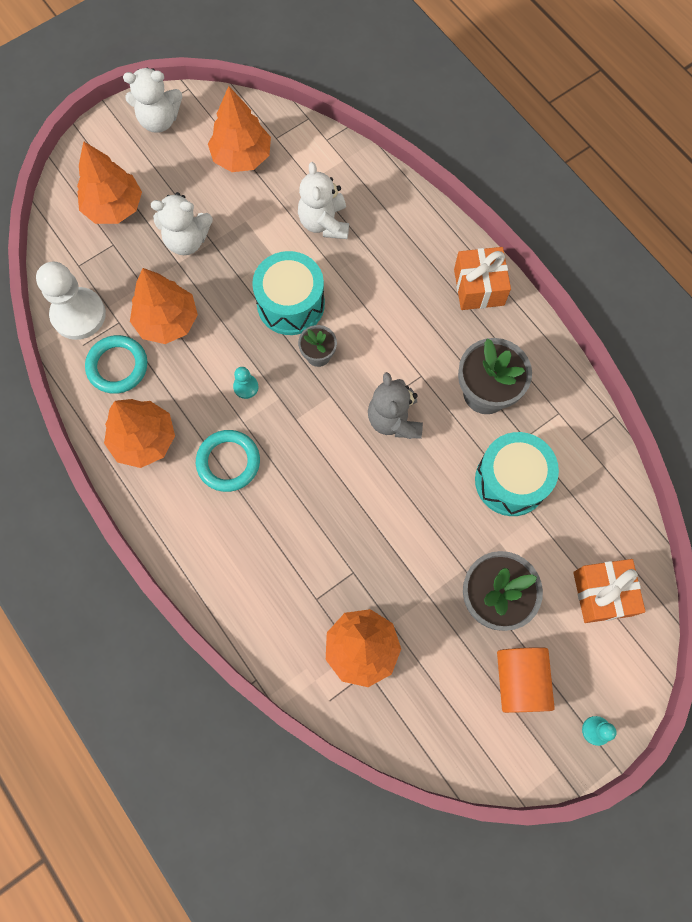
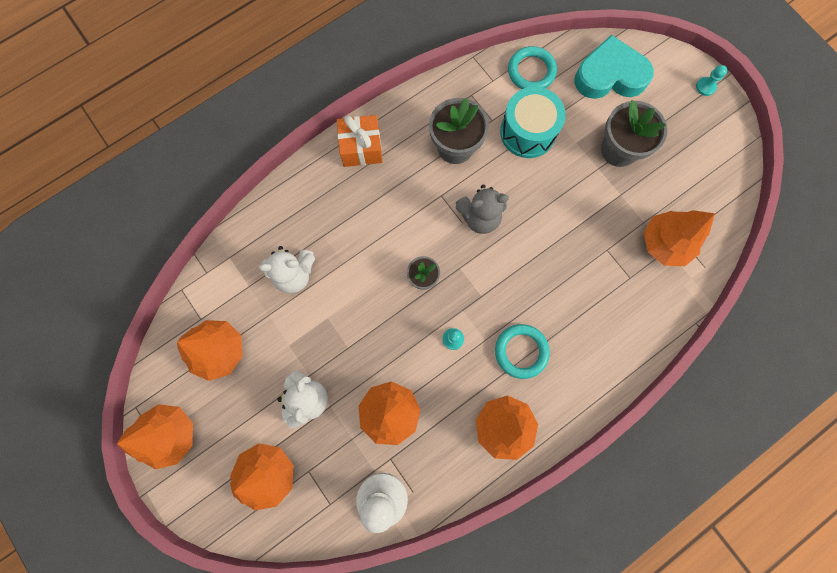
camera: 90 degrees left, 5 degrees up
(117, 366) = (434, 456): turquoise ring -> turquoise ring (531, 71)
(159, 120) = (170, 434): white teddy bear -> orange tree
(290, 304) = (374, 302): turquoise drum -> none
(520, 680) = (677, 133): orange cylinder -> none
(602, 593) = (610, 75): orange gift -> turquoise heart

